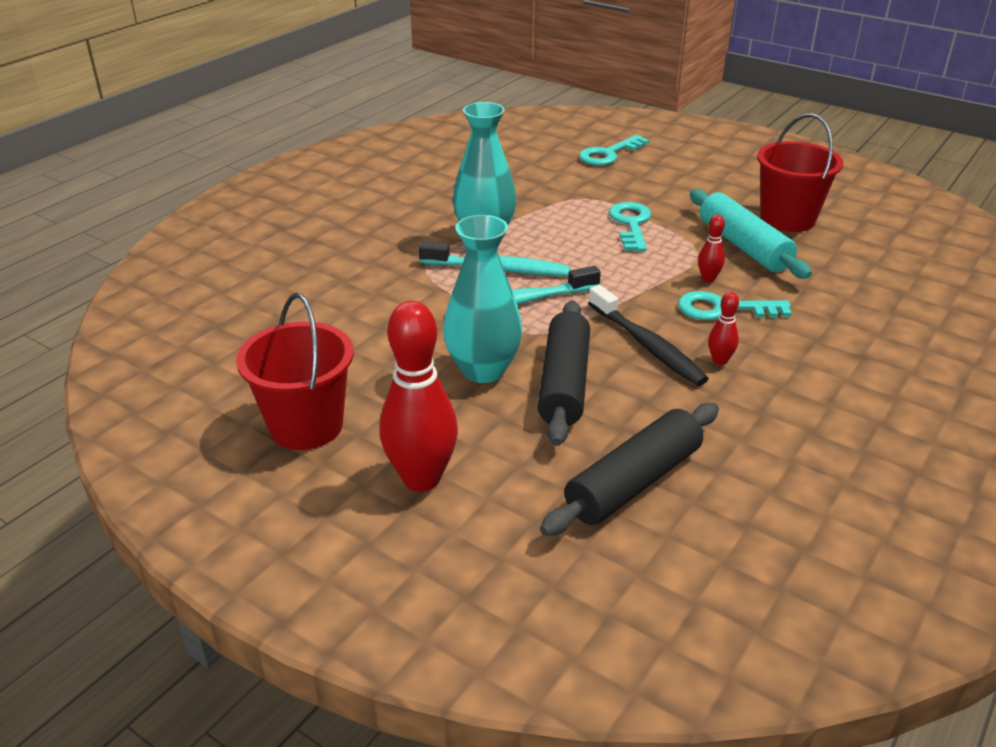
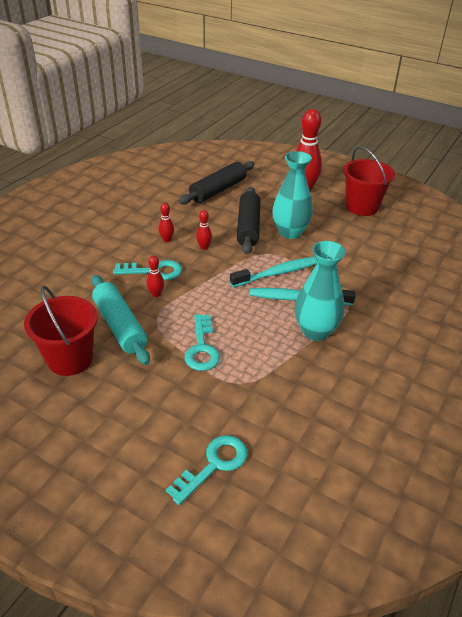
camera: 175 degrees right, 5 degrees up
(647, 345) = (204, 247): black toothbrush -> red bowling pin

